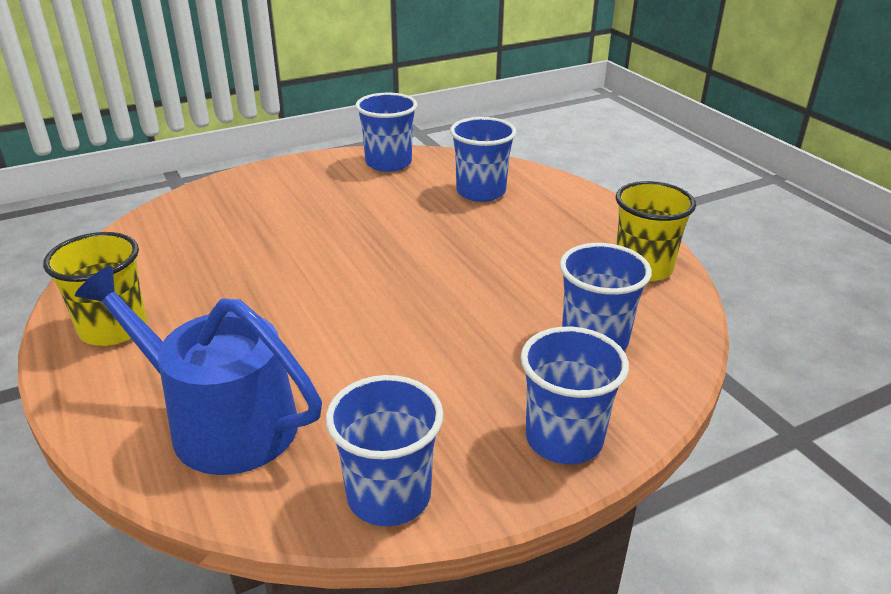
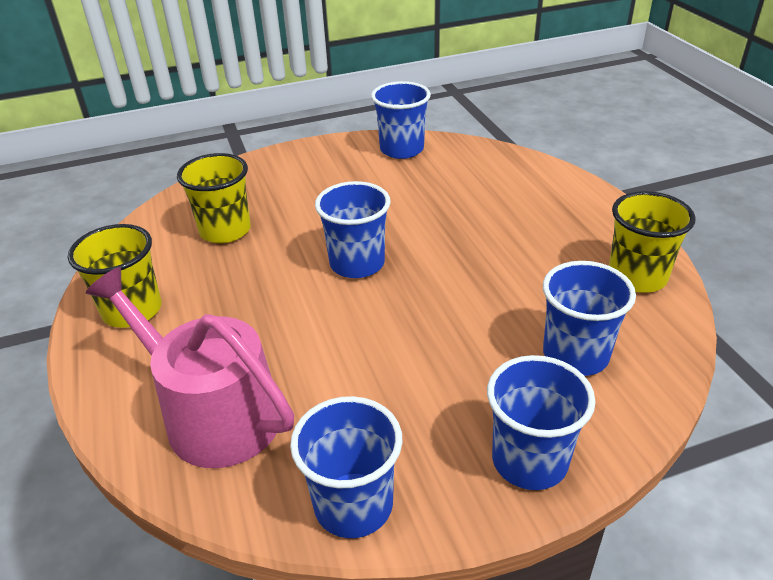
camera: 10 degrees right, 5 degrees up
(208, 246) = (225, 230): none -> yellow cup
(221, 422) = (213, 413): blue watering can -> pink watering can
(481, 192) = (486, 184): blue cup -> blue cup (357, 263)

